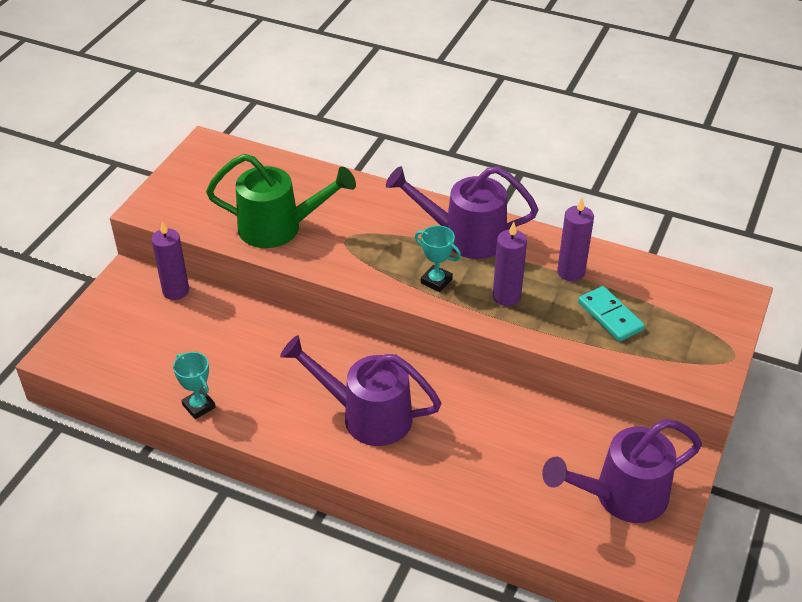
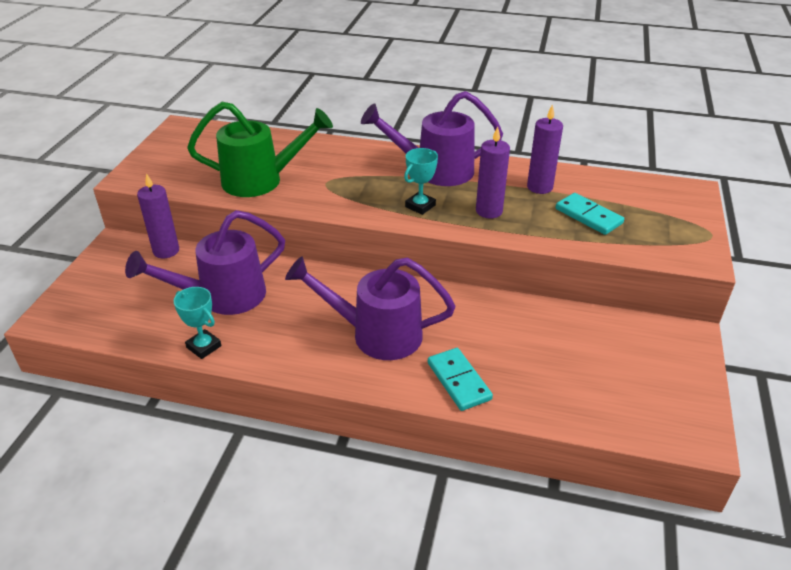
camera: 10 degrees left, 5 degrees down
(434, 477) = (459, 381): none -> turquoise domino
(436, 281) = (420, 206): turquoise trophy -> turquoise trophy turned 75 degrees counterclockwise
(620, 496) = (644, 374): purple watering can -> purple watering can (222, 297)

